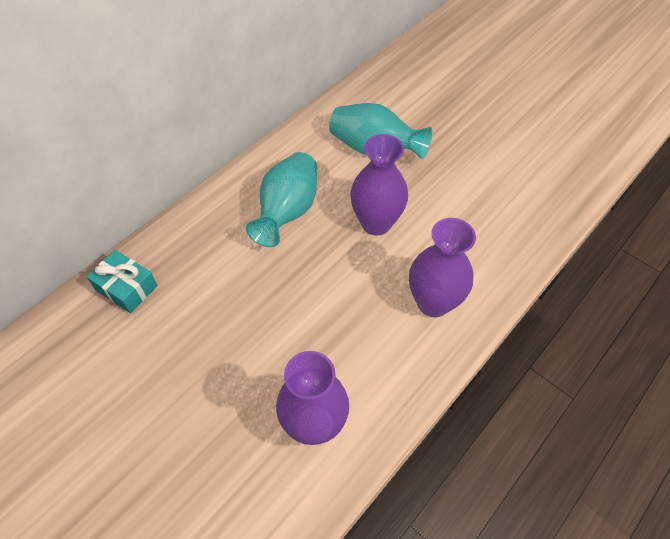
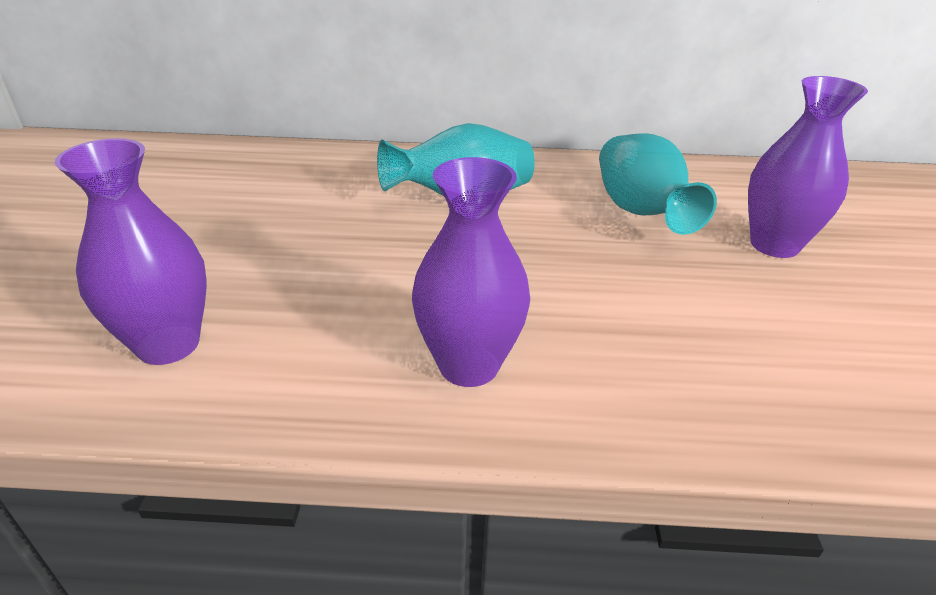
camera: 50 degrees right, 20 degrees down
(126, 287) = (257, 160): turquoise gift -> none
(376, 223) = (533, 260): purple vase -> purple vase (774, 245)

